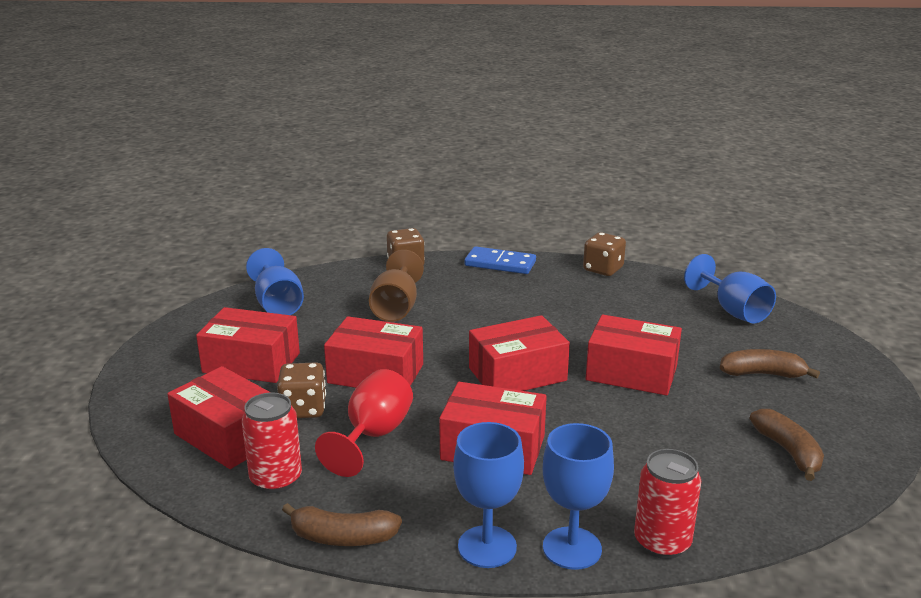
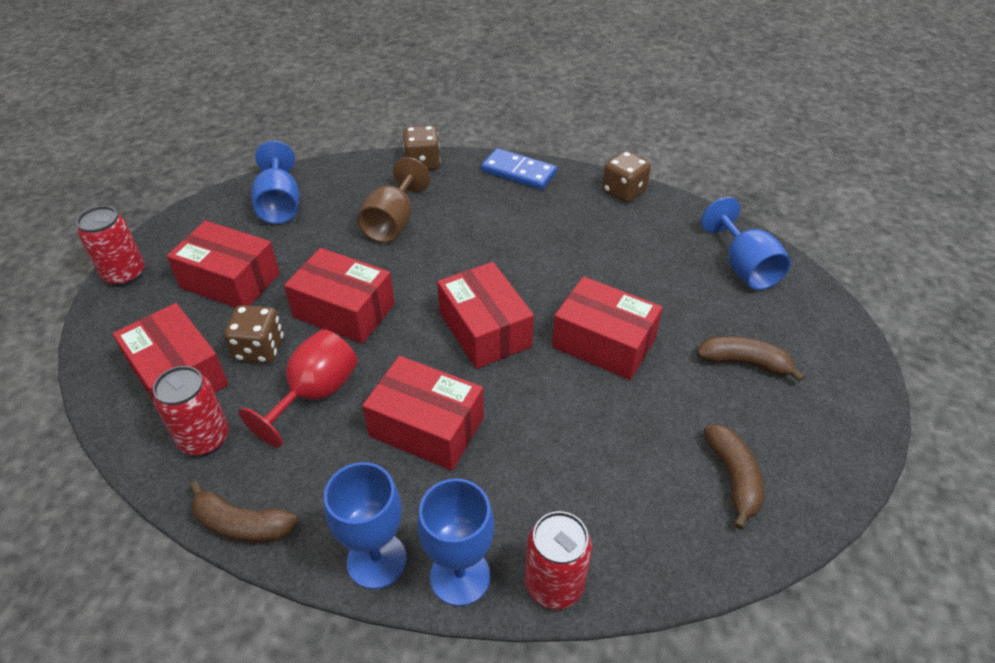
camera: 10 degrees right, 20 degrees up
(139, 368) = (125, 274): none -> red can
(517, 374) = (485, 330): red box -> red box turned 75 degrees clockwise

